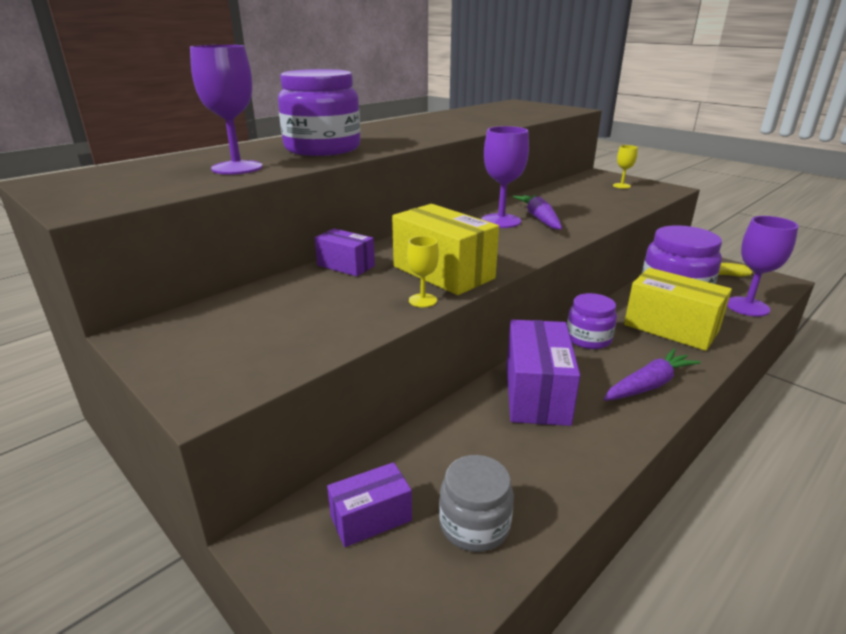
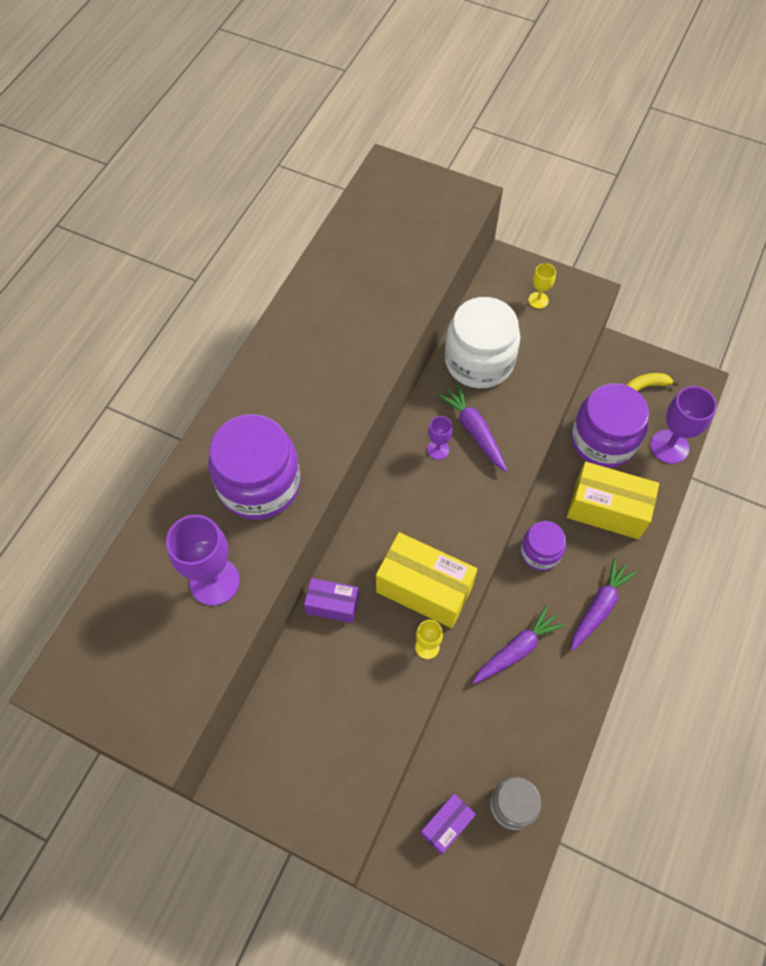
camera: 20 degrees left, 35 degrees up
(501, 221) = (438, 449): purple goblet -> purple goblet, size x0.52
(536, 393) = (516, 650): purple box -> purple carrot
(558, 198) = (479, 361): none -> white jar

